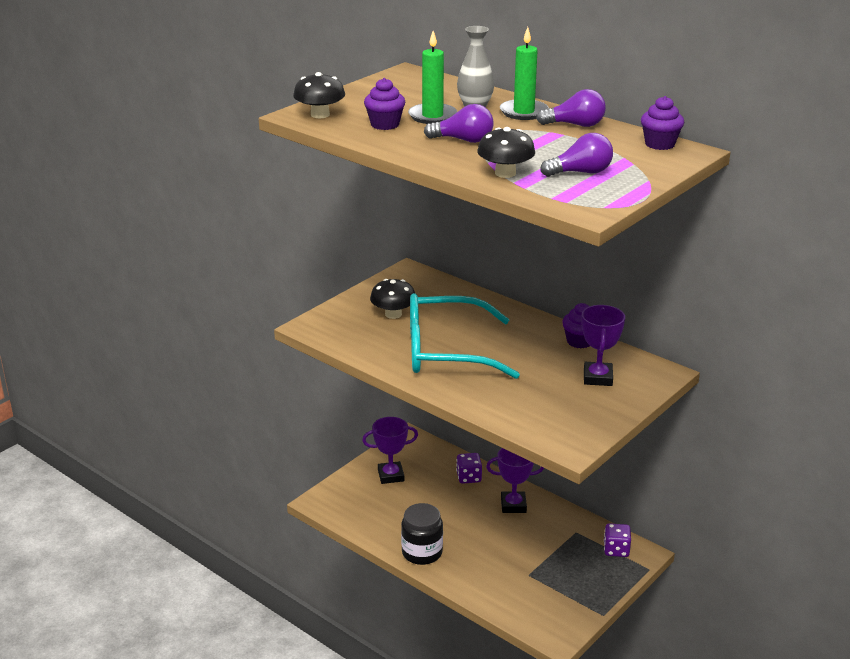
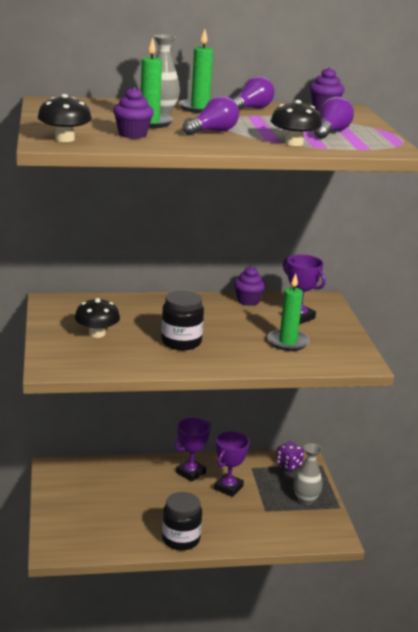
camera: 50 degrees left, 5 degrees down
(391, 475) = (78, 500): purple trophy -> purple trophy (228, 487)
(445, 351) = (181, 342): turquoise glasses -> black jar
(468, 477) = (135, 471): purple dice -> none
(539, 395) = (288, 342): none -> green candle
(581, 589) = (306, 500): none -> grey vase

